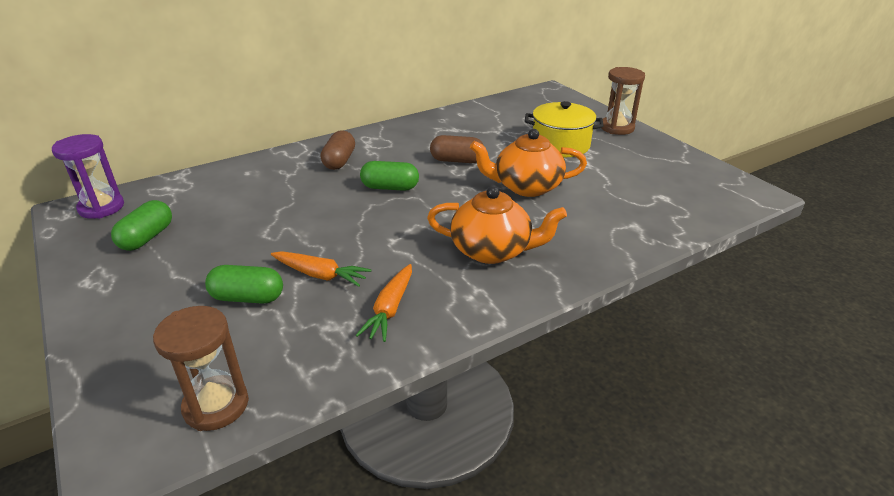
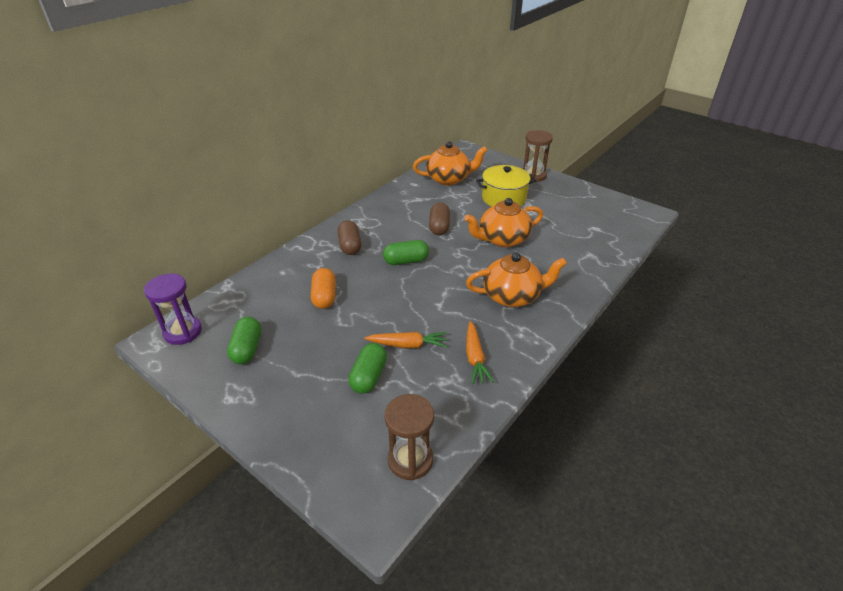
camera: 20 degrees left, 5 degrees up
(247, 298) = (368, 376): green capsule -> green capsule turned 60 degrees counterclockwise
(269, 205) = (324, 297): none -> orange capsule
(457, 160) = (439, 227): brown capsule -> brown capsule turned 75 degrees counterclockwise
(507, 115) = (449, 179): none -> orange teapot

